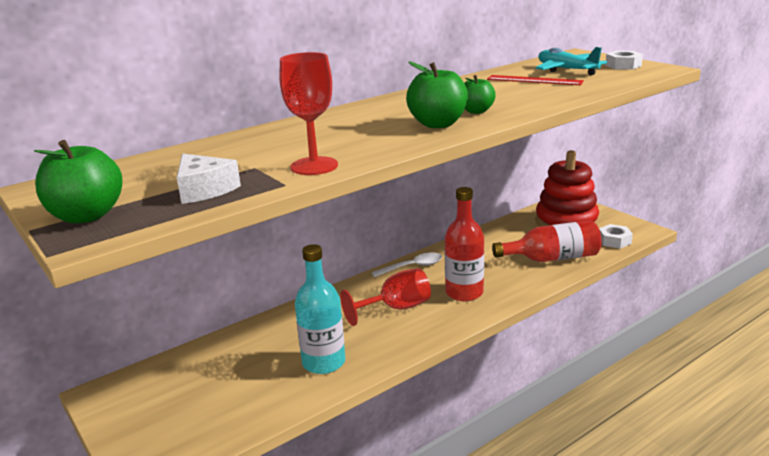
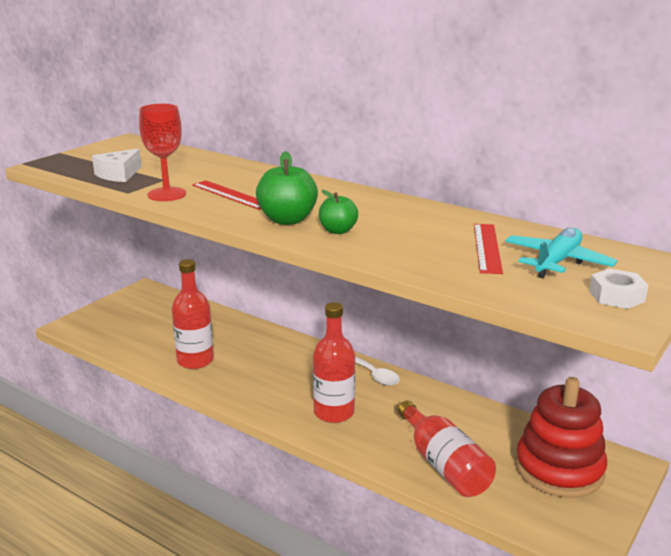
camera: 70 degrees right, 0 degrees up
(87, 216) = (77, 158): green apple -> none
(323, 362) = (195, 360): turquoise bottle -> red bottle
(345, 141) = (231, 195): none -> red ruler
(396, 308) = (289, 379): red goblet -> none
(614, 241) = (527, 516): white nut -> none

